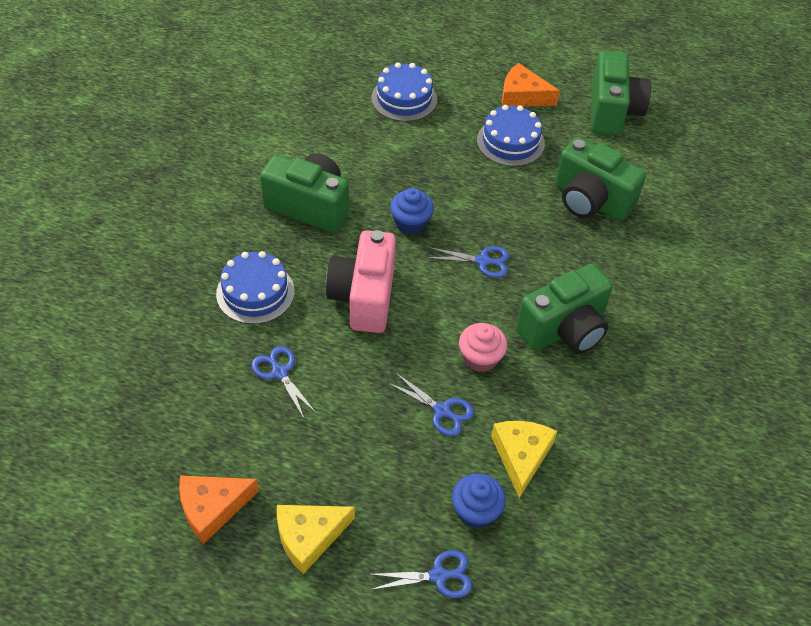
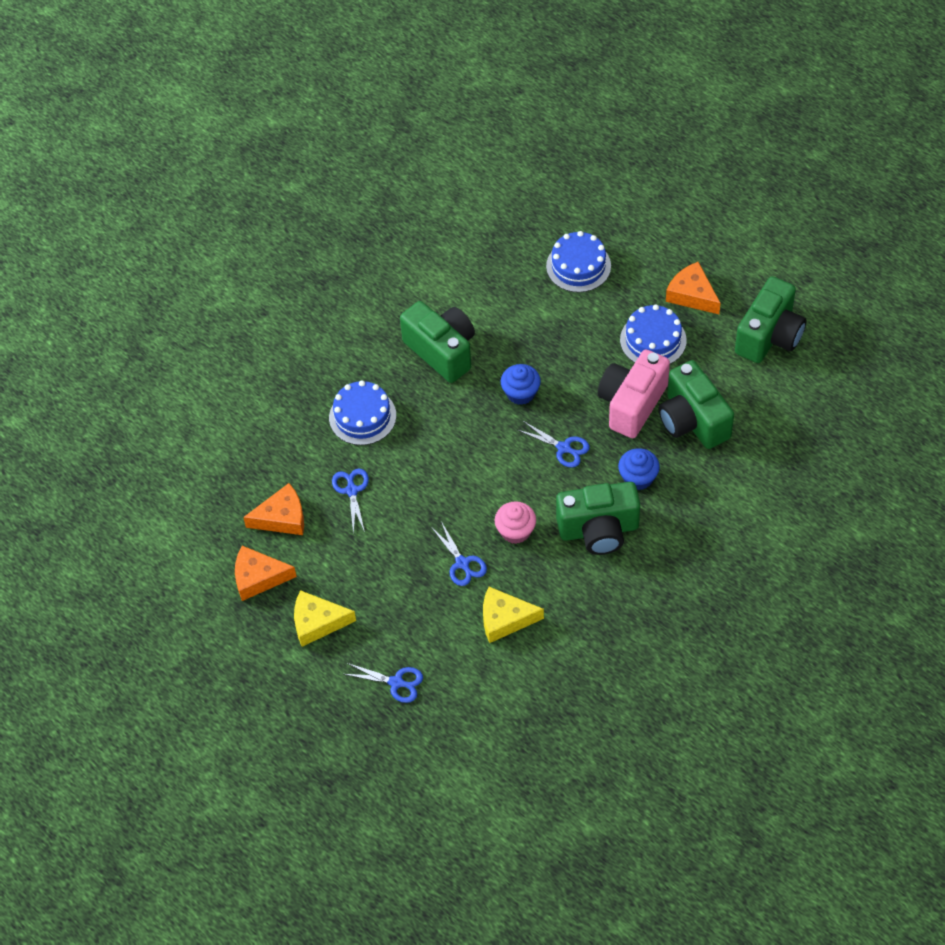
camera: 30 degrees right, 5 degrees up
(211, 428) = (282, 518): none -> orange cheese
(364, 297) = (447, 448): pink camera -> pink camera (632, 404)
(476, 511) = (448, 647): blue cupcake -> blue cupcake (638, 478)
(521, 456) = (505, 619): yellow cheese -> yellow cheese turned 120 degrees counterclockwise

